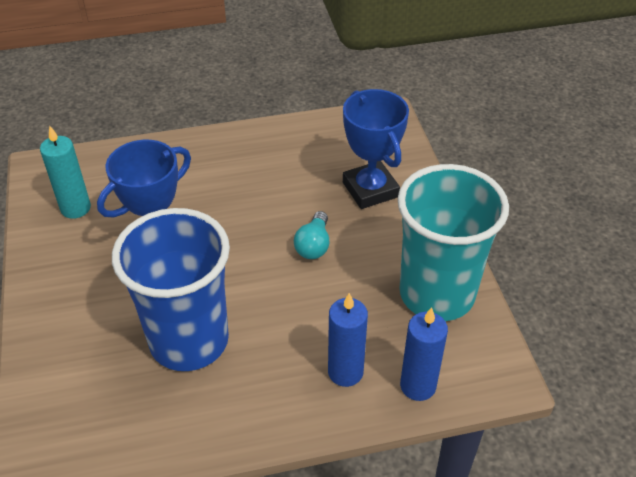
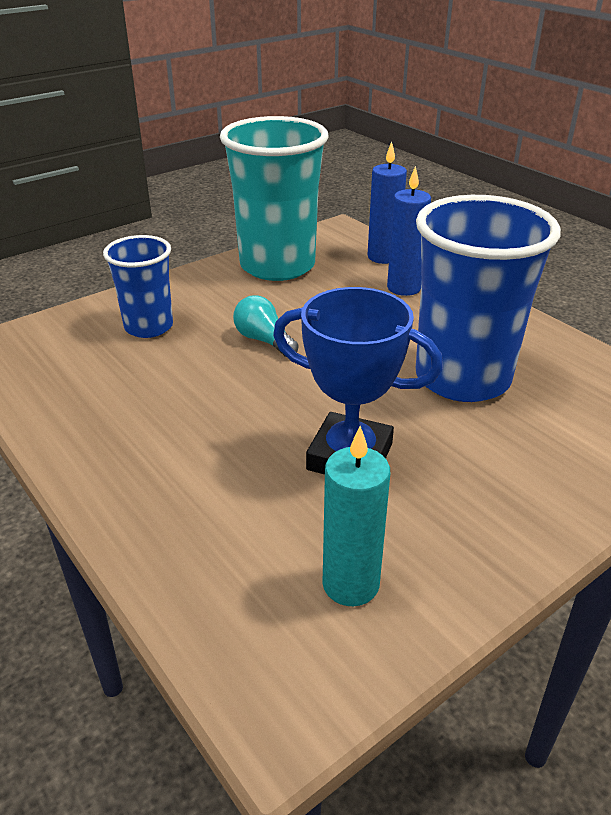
camera: 115 degrees left, 10 degrees down
(313, 245) = (264, 340): turquoise light bulb -> turquoise light bulb turned 120 degrees counterclockwise
(370, 190) = (149, 327): blue trophy -> blue cup

